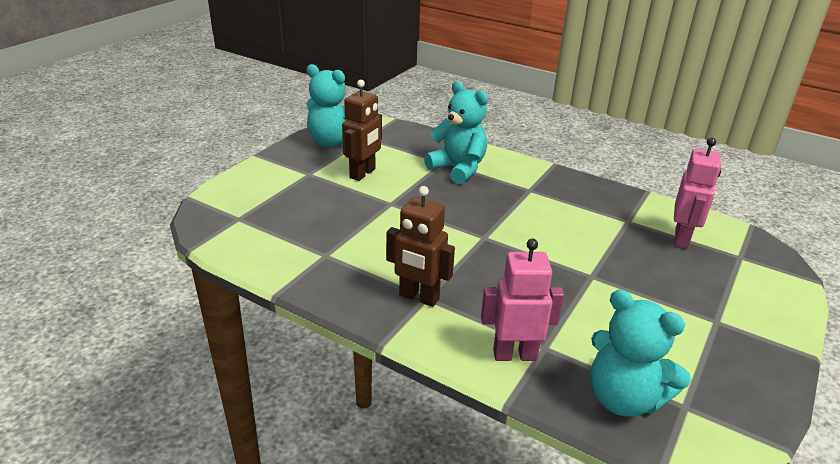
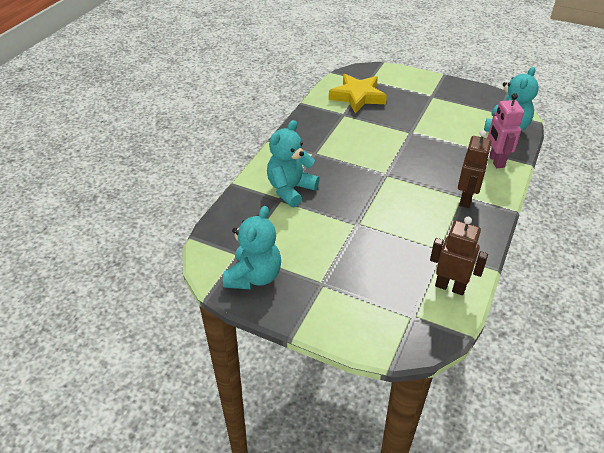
camera: 95 degrees left, 10 degrees up
(363, 174) = (313, 246): brown robot -> brown robot (450, 287)
(682, 238) = (357, 97): pink robot -> yellow star

